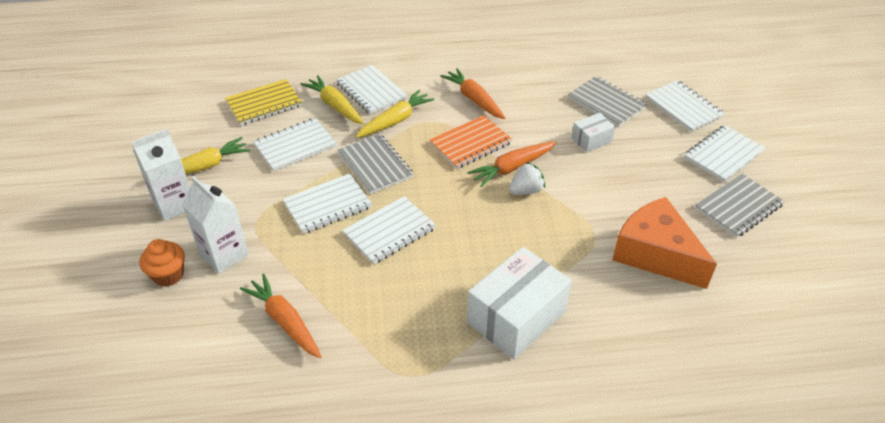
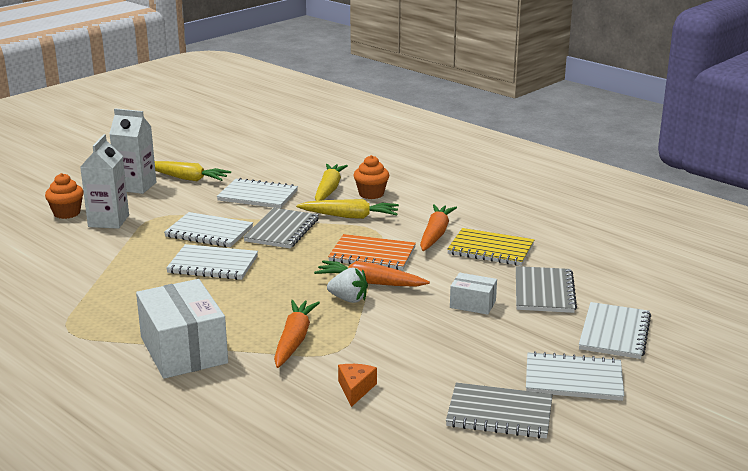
camera: 50 degrees right, 20 degrees down
(264, 104) = (288, 167): yellow notebook -> yellow notebook (490, 249)
(284, 321) = (69, 266): orange carrot -> orange carrot (294, 340)
(371, 91) = (371, 194): white notebook -> orange cupcake
(516, 317) = (184, 350): white box -> white box turned 60 degrees clockwise
(655, 254) = (355, 389): orange cheese -> orange cheese, size x0.43

